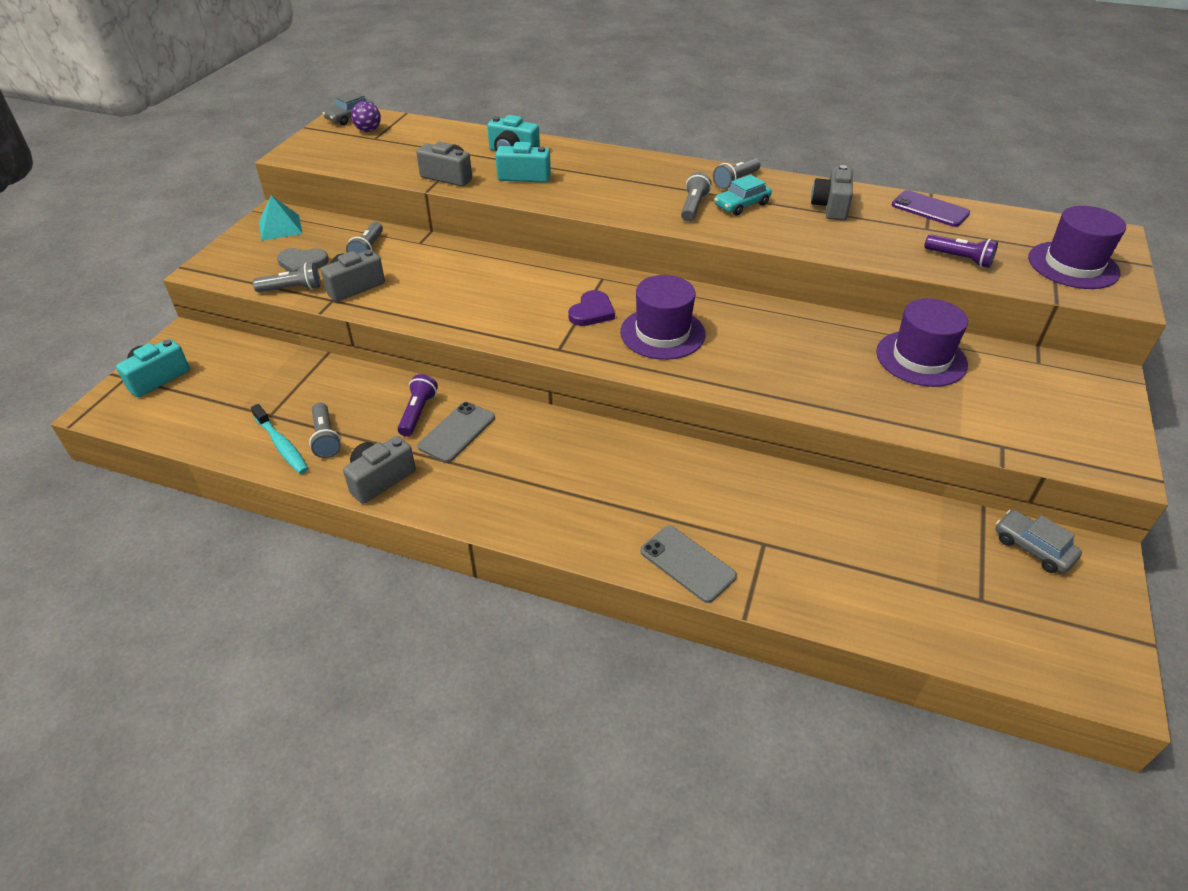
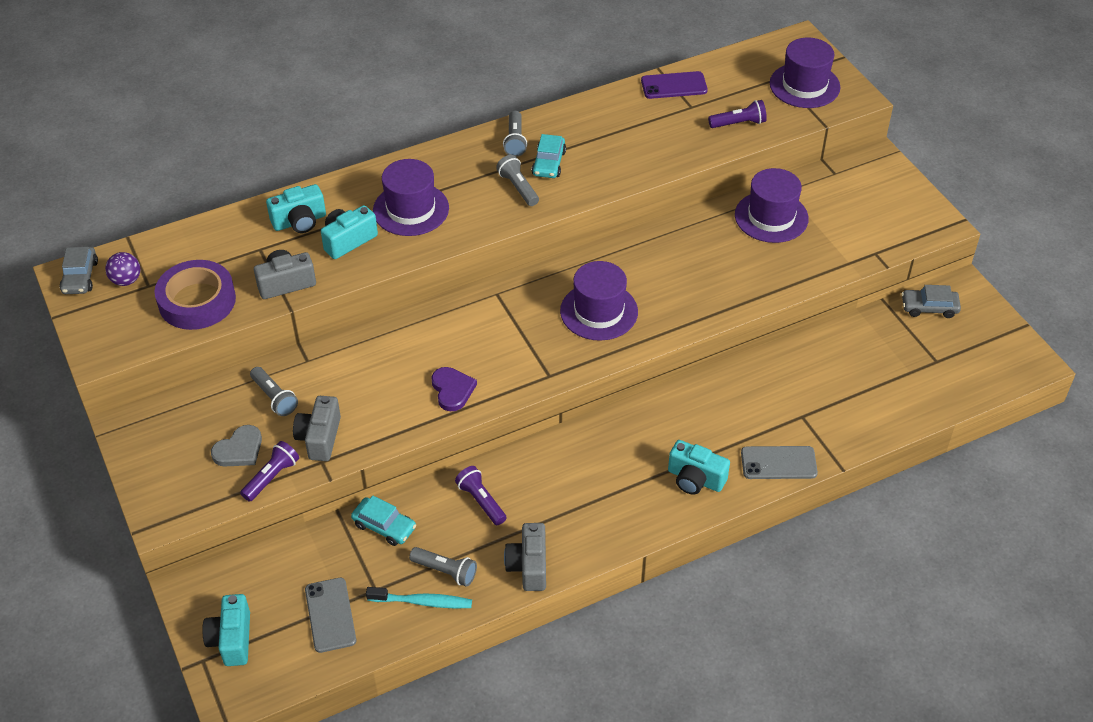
camera: 45 degrees left, 5 degrees up
(280, 227) = (156, 432): turquoise pyramid -> none
(292, 289) = (272, 477): grey flashlight -> purple flashlight
(337, 382) = (384, 526): none -> turquoise car
(385, 158) = (197, 301): none -> purple tape
(457, 432) = (529, 493): grey phone -> grey phone (330, 615)
(592, 312) = (529, 328): purple heart -> purple heart (452, 390)
(594, 181) = (411, 209): none -> purple hat
(595, 519) = (695, 479): none -> turquoise camera
(831, 207) = (610, 125): grey camera -> none

